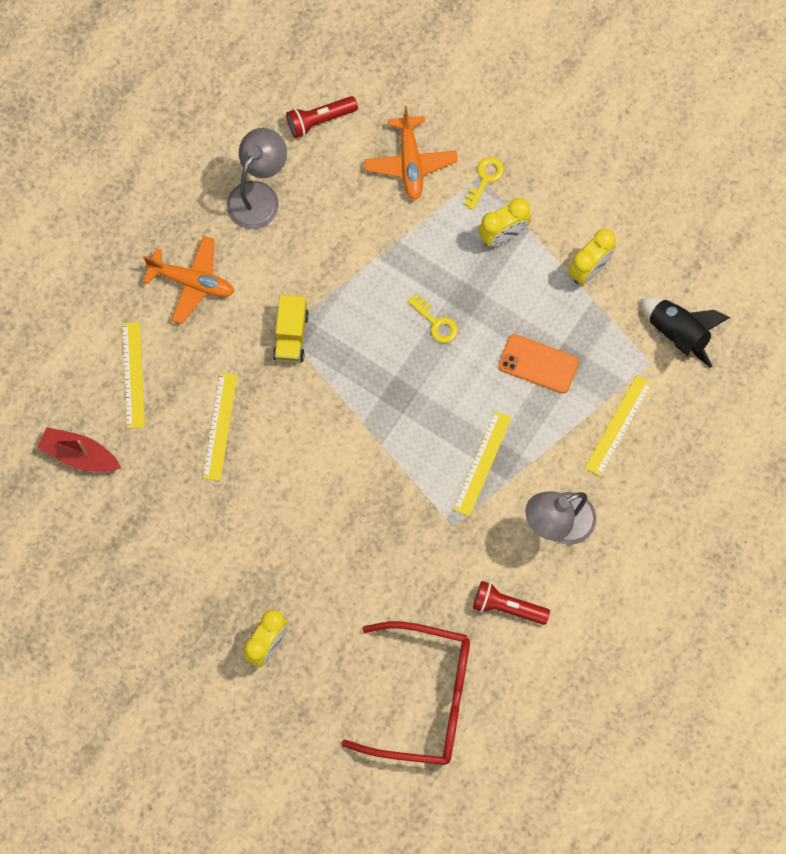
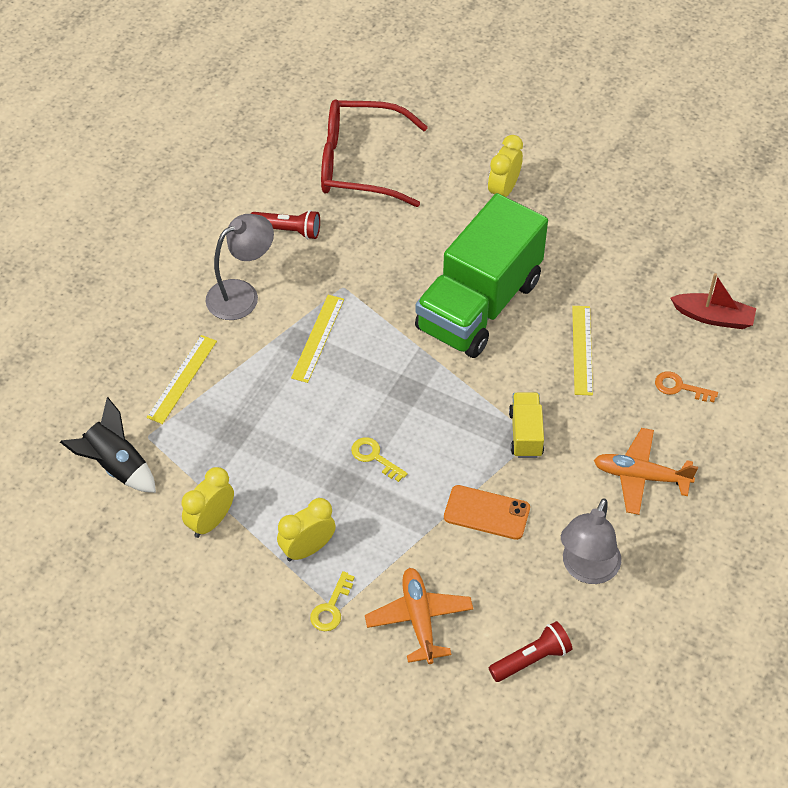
camera: 175 degrees right, 20 degrees down
(133, 375) = (679, 387): yellow ruler -> orange key
(315, 490) = (479, 305): none -> green truck
(538, 364) = (265, 427): orange phone -> orange phone (486, 512)

